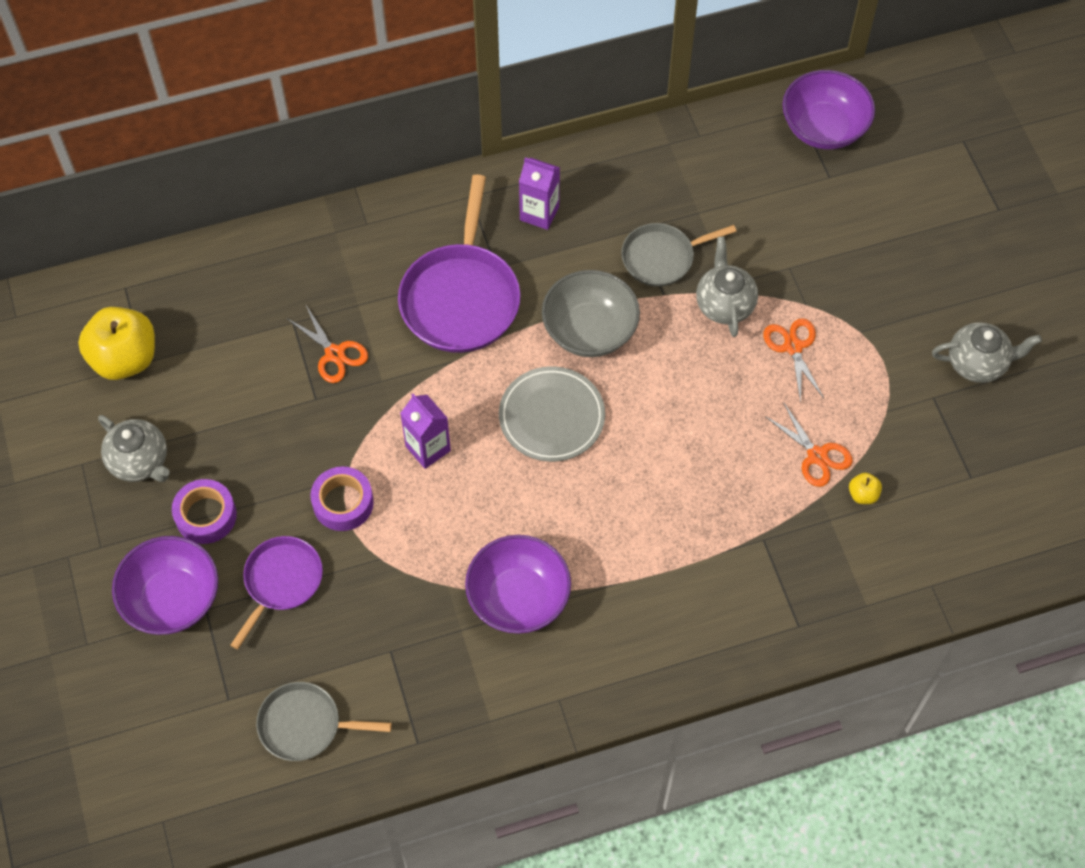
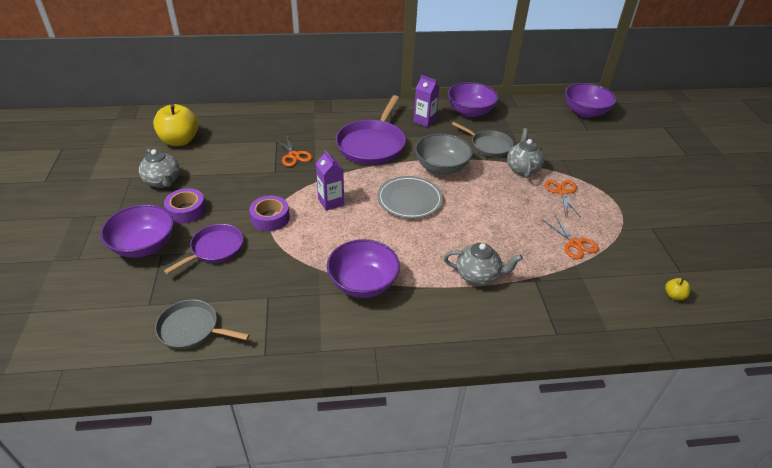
camera: 10 degrees right, 20 degrees down
(617, 170) = (470, 112): none -> purple bowl
(662, 257) = (489, 146): grey pan -> grey pan turned 135 degrees counterclockwise
(863, 494) = (605, 268): yellow apple -> yellow apple (674, 295)
(977, 363) = (680, 217): grey teapot -> grey teapot (478, 276)

